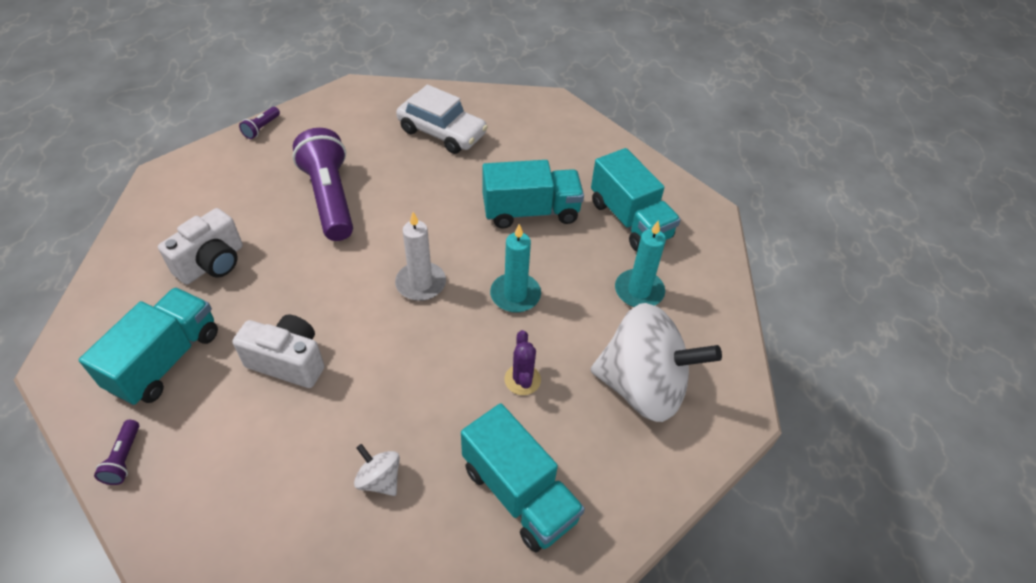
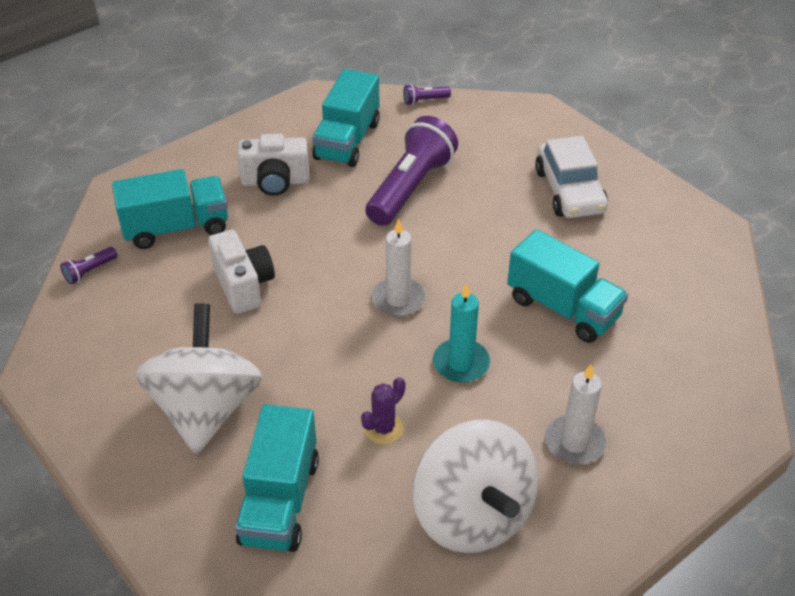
camera: 50 degrees right, 5 degrees down
(379, 479) = (206, 409): white spinning top -> white spinning top, size x2.43
(630, 220) = (650, 380): turquoise truck -> turquoise truck (347, 140)
(639, 291) = (574, 443): turquoise candle -> white candle

